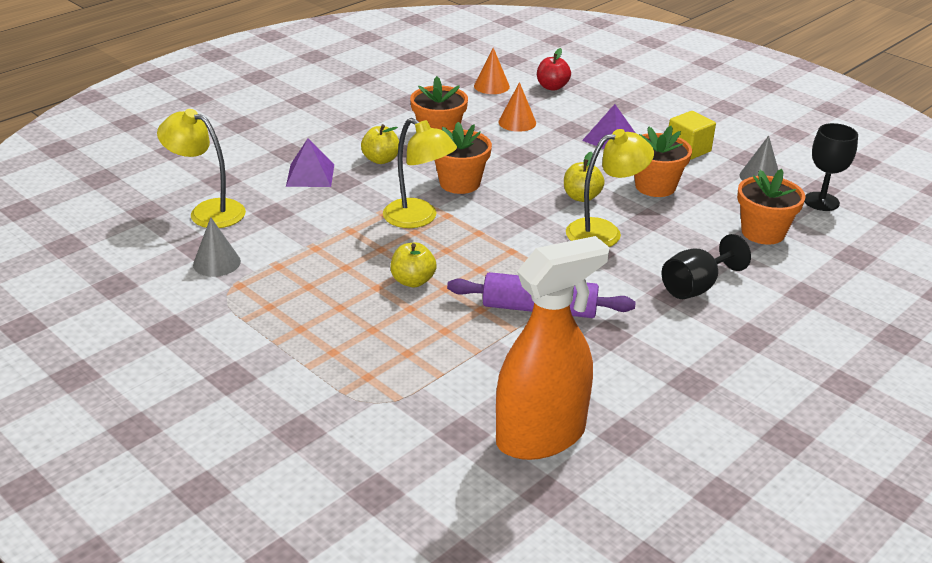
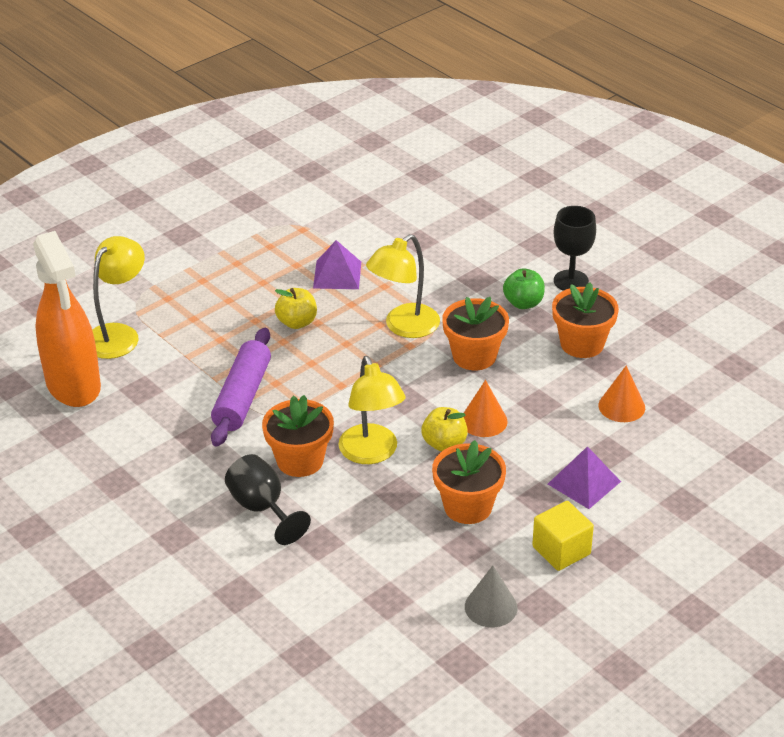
camera: 95 degrees right, 5 degrees up
(208, 211) = (422, 205): yellow lamp -> yellow lamp (118, 334)
(216, 263) = (337, 216): grey cone -> none
(310, 175) = (489, 259): purple pyramid -> purple pyramid (337, 275)
(381, 160) = (523, 303): yellow apple -> green apple
(491, 86) = (720, 390): orange cone -> orange cone (484, 421)
(552, 87) = (728, 444): red apple -> none
(763, 232) = (362, 583): orange flower pot -> orange flower pot (300, 460)
(821, 201) = (430, 654): black goblet -> black goblet (571, 281)

